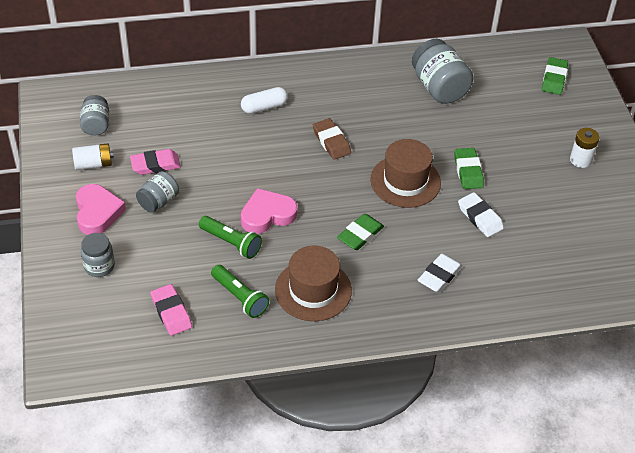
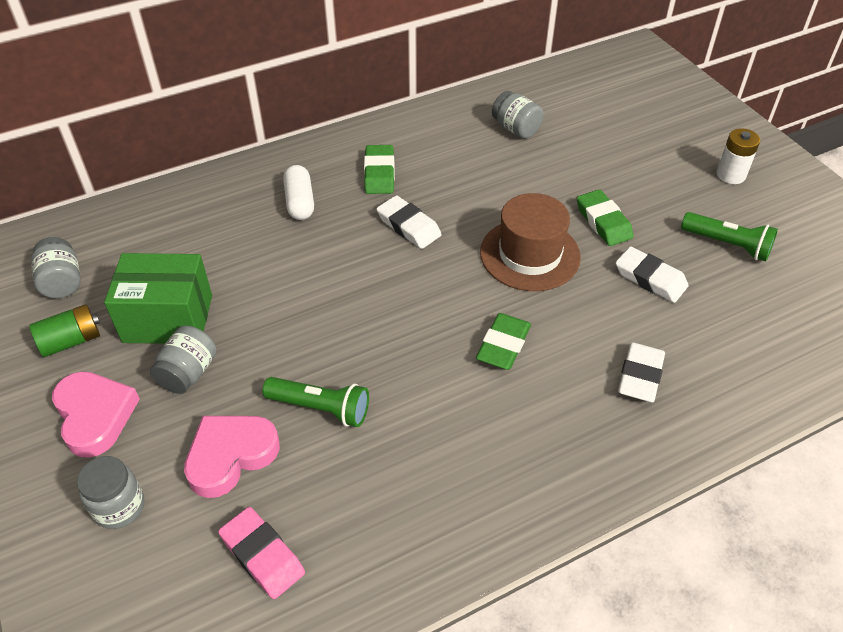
camera: 15 degrees left, 0 degrees up
(93, 164) = (71, 341): white battery -> green battery
(155, 165) = (168, 318): pink eraser -> green box
(240, 297) = (365, 495): green flashlight -> green flashlight (727, 244)
(264, 107) = (300, 202): white capsule -> white capsule turned 60 degrees counterclockwise
(267, 215) = (359, 351): pink heart -> pink heart (230, 456)
(313, 290) = (472, 450): brown hat -> none
(331, 142) = (408, 226): brown eraser -> white eraser
(439, 88) = (516, 128): grey jar -> grey jar, size x0.59
(554, 79) = (645, 89): green eraser -> green eraser (379, 173)

